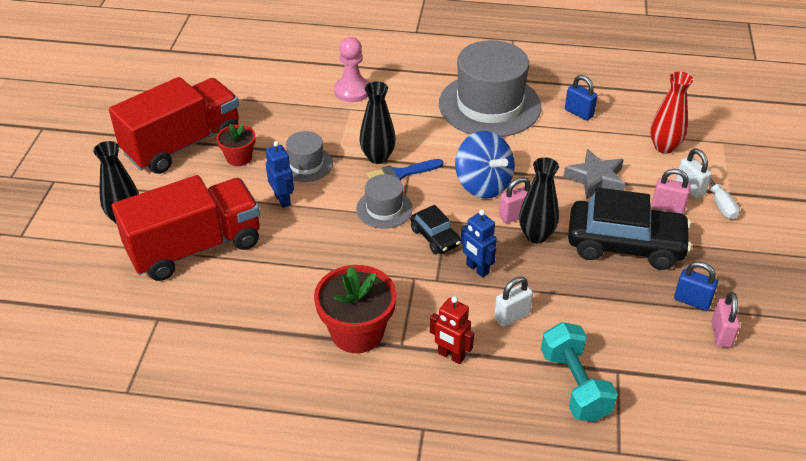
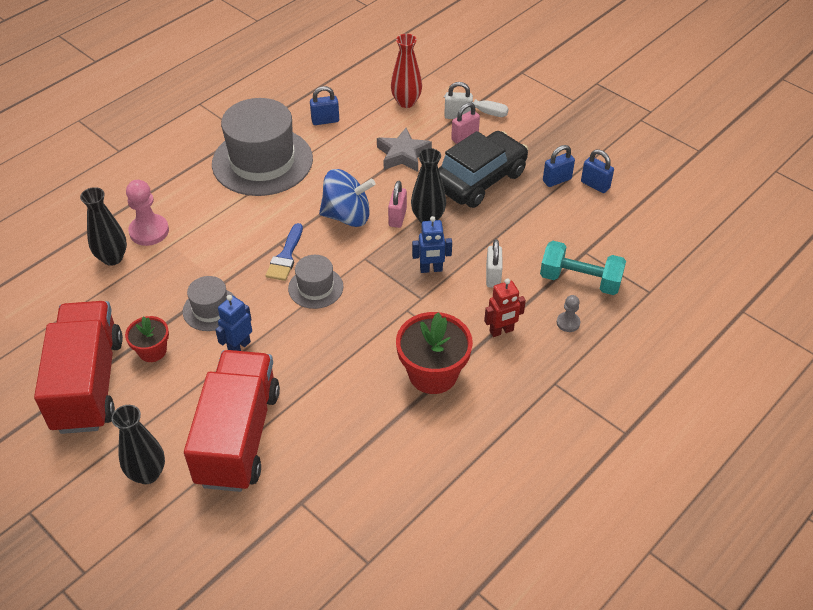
camera: 55 degrees left, 5 degrees up
(283, 199) = (239, 346): blue robot -> blue robot turned 60 degrees counterclockwise
(378, 157) = (251, 259): black vase -> black vase (112, 258)
(435, 237) = (376, 274): black car -> none
(509, 402) = (568, 323): none -> grey pawn
(721, 334) = (595, 185): pink padlock -> blue padlock

